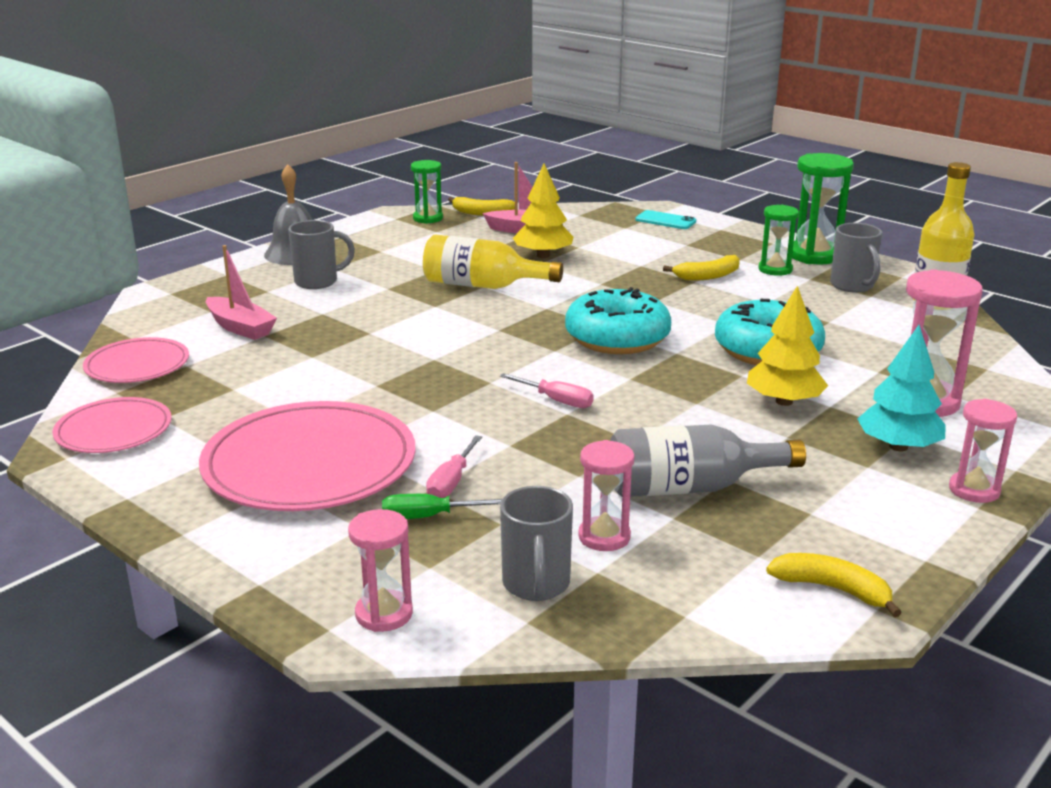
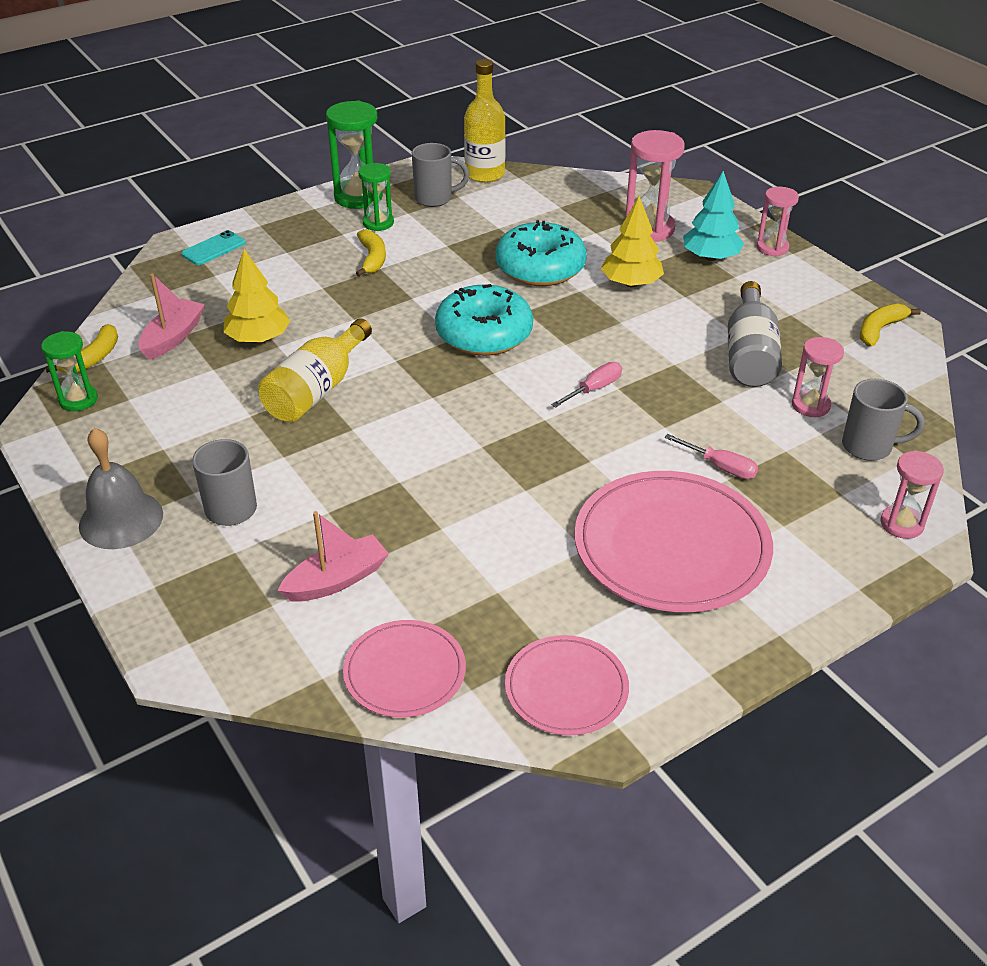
camera: 75 degrees left, 15 degrees up
(428, 517) = (771, 486): green screwdriver -> none

